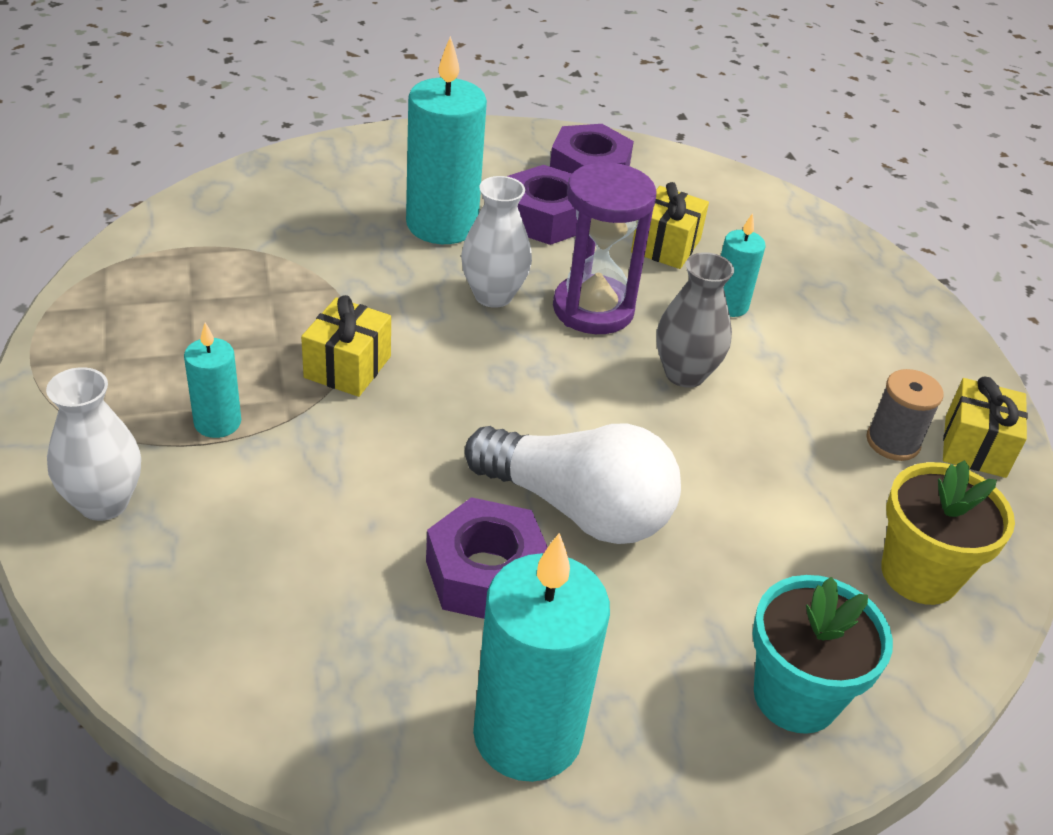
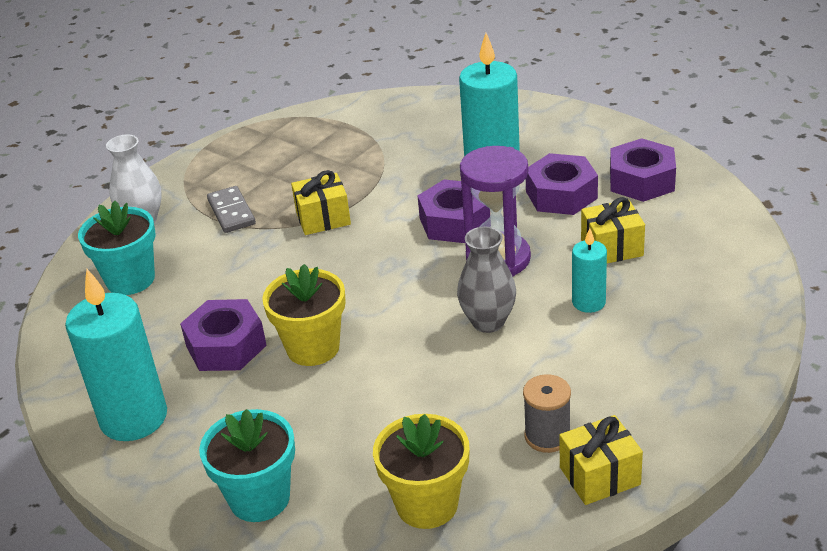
camera: 60 degrees right, 5 degrees down
(217, 422) = (231, 212): turquoise candle -> grey domino
(223, 584) = (130, 279): none -> turquoise flower pot
(493, 295) = (454, 222): white vase -> purple nut
(578, 508) = (313, 348): white light bulb -> yellow flower pot

